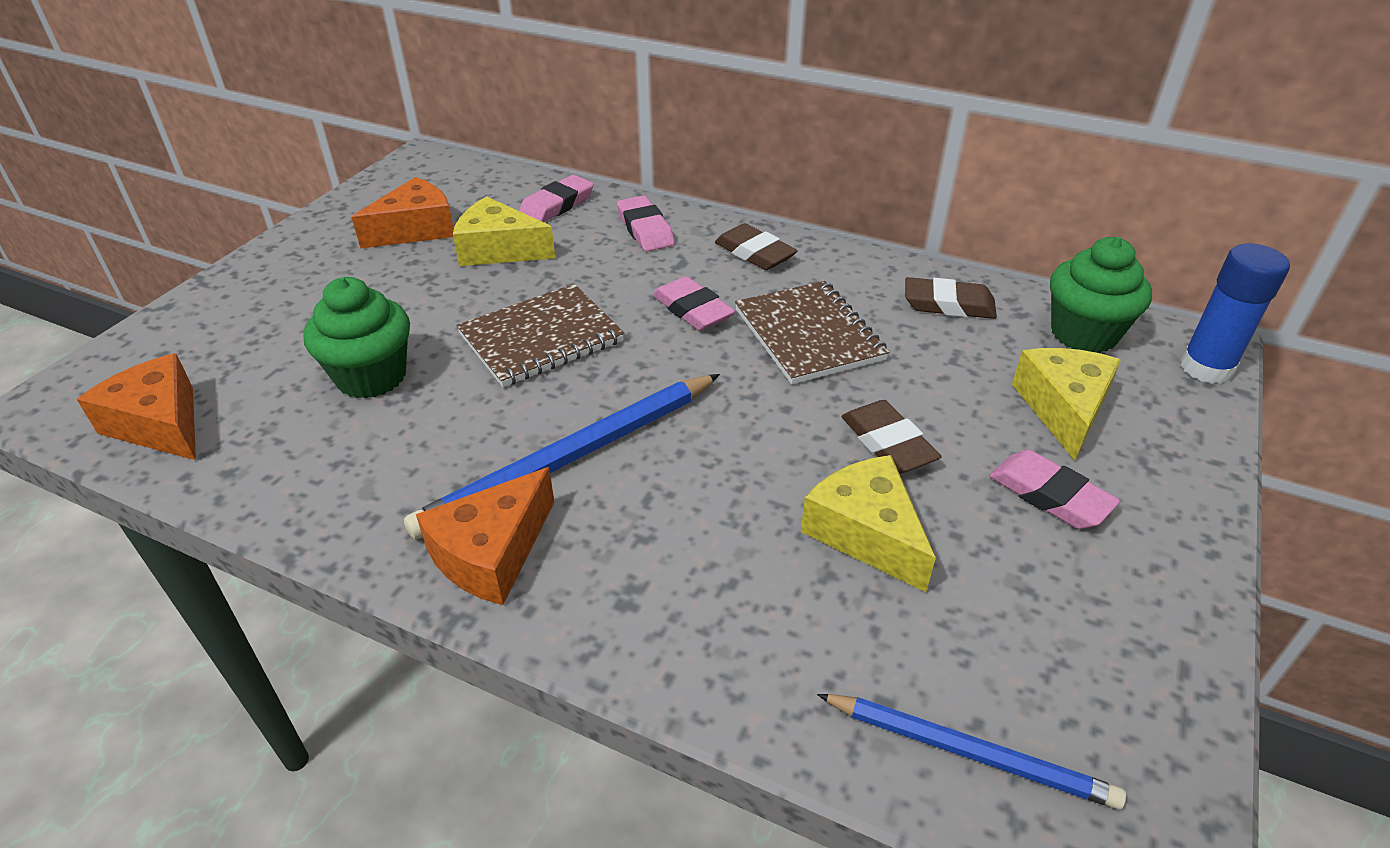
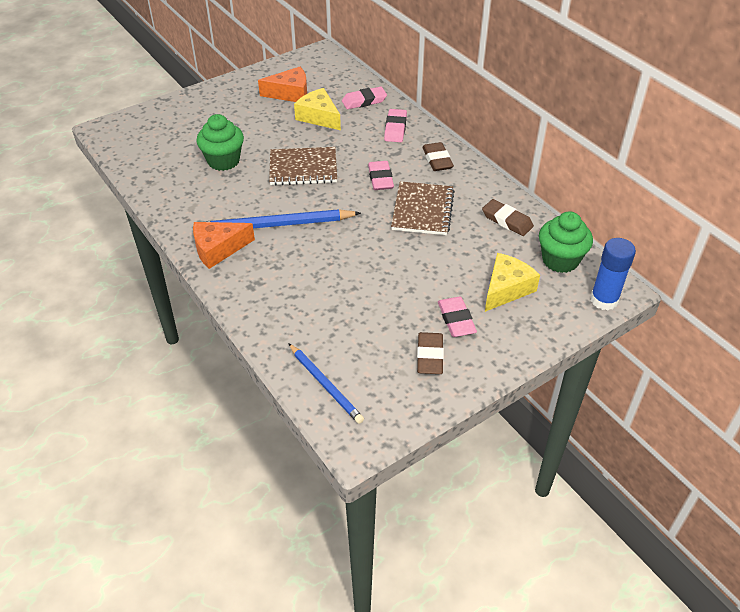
camera: 30 degrees right, 5 degrees up
(160, 424) = (137, 152): orange cheese -> none
(866, 533) = (363, 301): yellow cheese -> none
(888, 443) = (409, 271): brown eraser -> brown eraser (430, 356)

